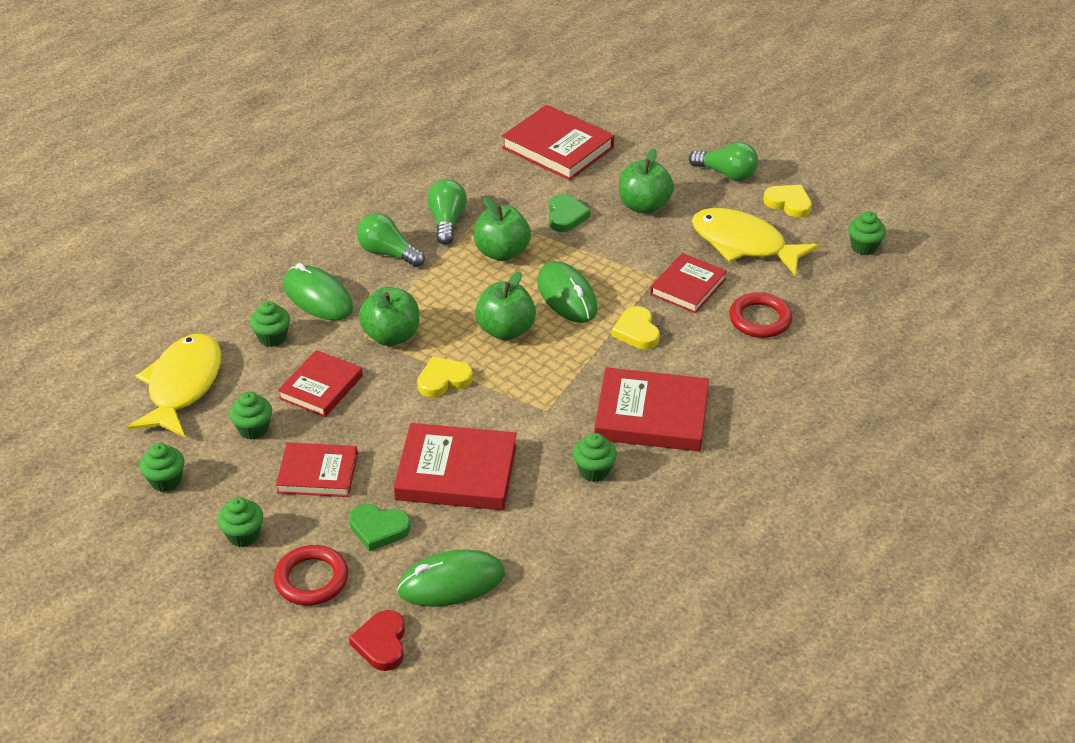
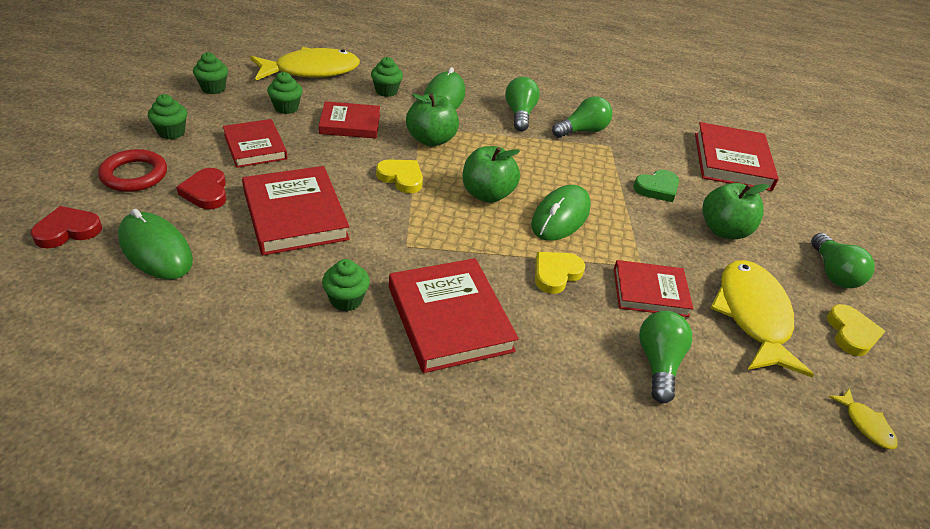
camera: 55 degrees right, 0 degrees up
(378, 529) = (206, 192): green heart -> red heart
(502, 252) = (576, 167): green apple -> none
(760, 319) = (658, 363): red ring -> green light bulb
(864, 247) = (865, 424): green cupcake -> yellow fish

